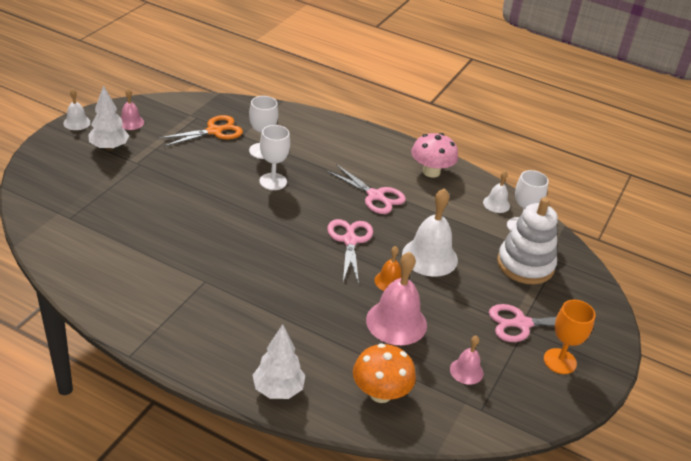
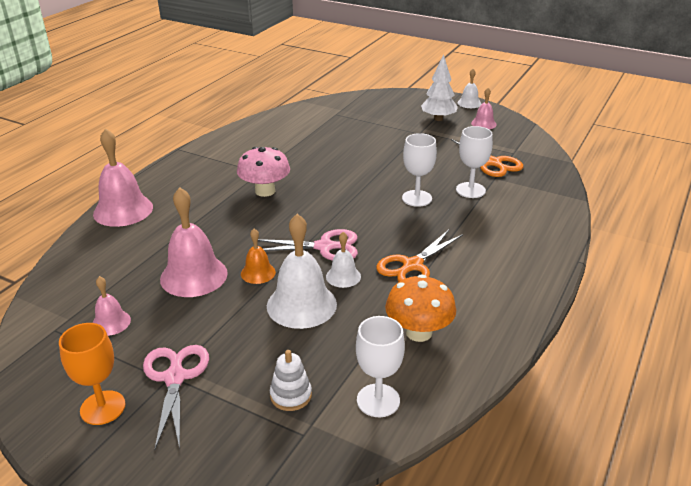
camera: 95 degrees right, 5 degrees down
(278, 390) = (123, 210): white tree -> pink bell
(375, 196) = (412, 266): pink scissors -> orange scissors
(380, 393) = (100, 263): orange mushroom -> orange mushroom (418, 332)
(431, 172) = (484, 315): pink mushroom -> pink mushroom (265, 191)
(496, 204) = (428, 378): white bell -> white bell (343, 276)
(525, 265) = (291, 395): white stacking toy -> white stacking toy, size x0.50

